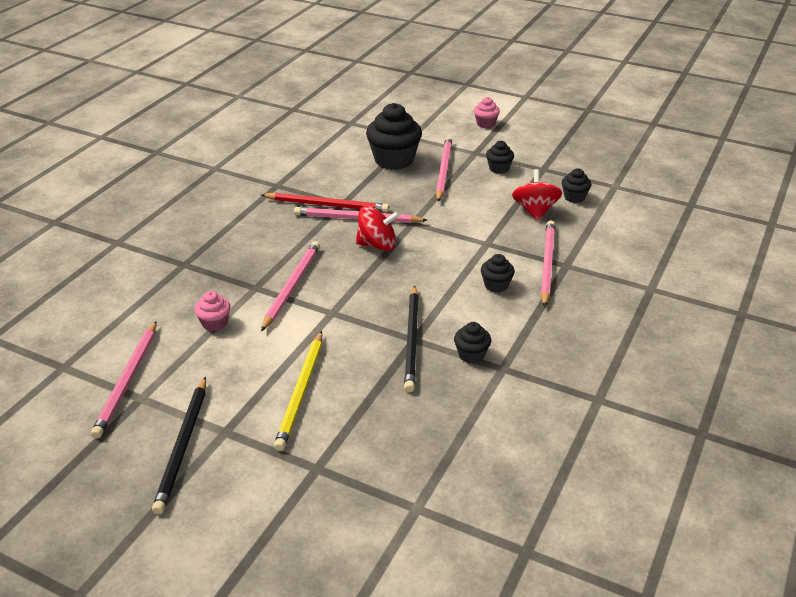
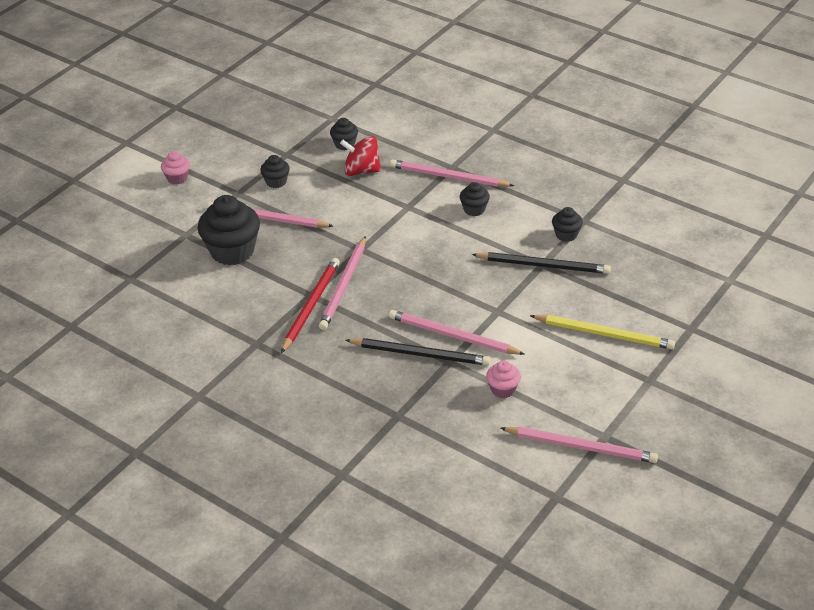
camera: 80 degrees left, 5 degrees up
(183, 446) = (666, 405): black pencil -> black pencil (420, 354)
(377, 245) = (395, 275): red spinning top -> none

